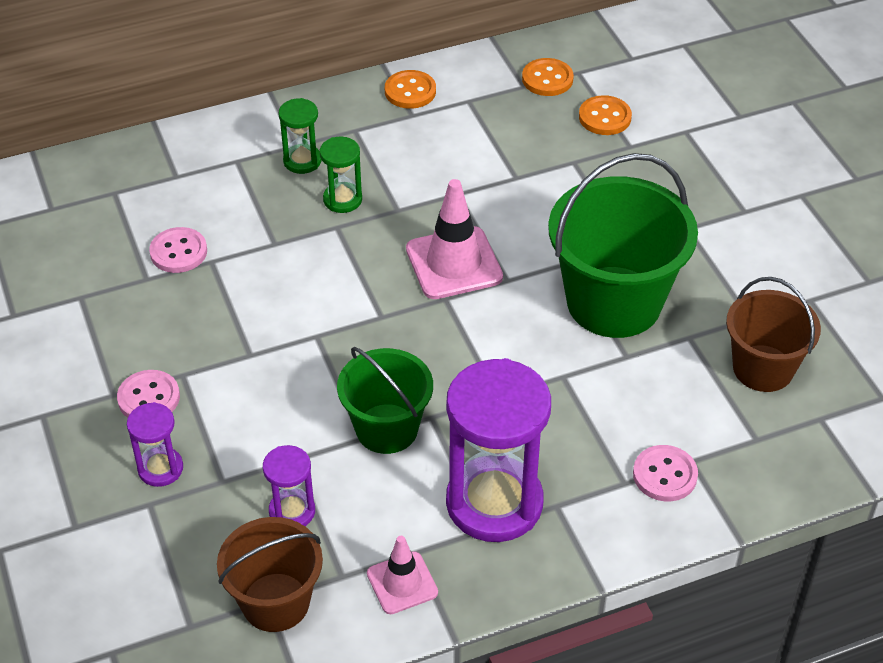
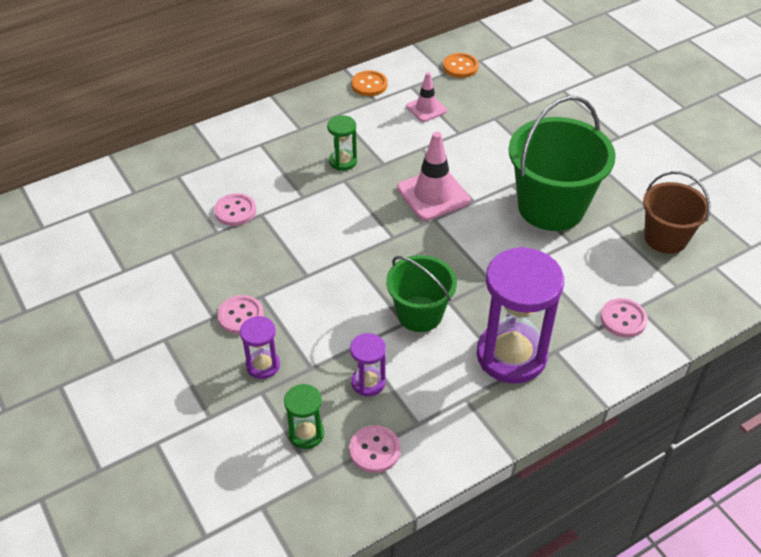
camera: 10 degrees left, 0 degrees up
(275, 602) = (374, 450): brown bucket -> pink button
(302, 161) = (307, 139): green hourglass -> green hourglass (306, 433)
(402, 583) = (463, 422): pink traffic cone -> pink traffic cone (426, 108)
(604, 117) = (506, 87): orange button -> none

